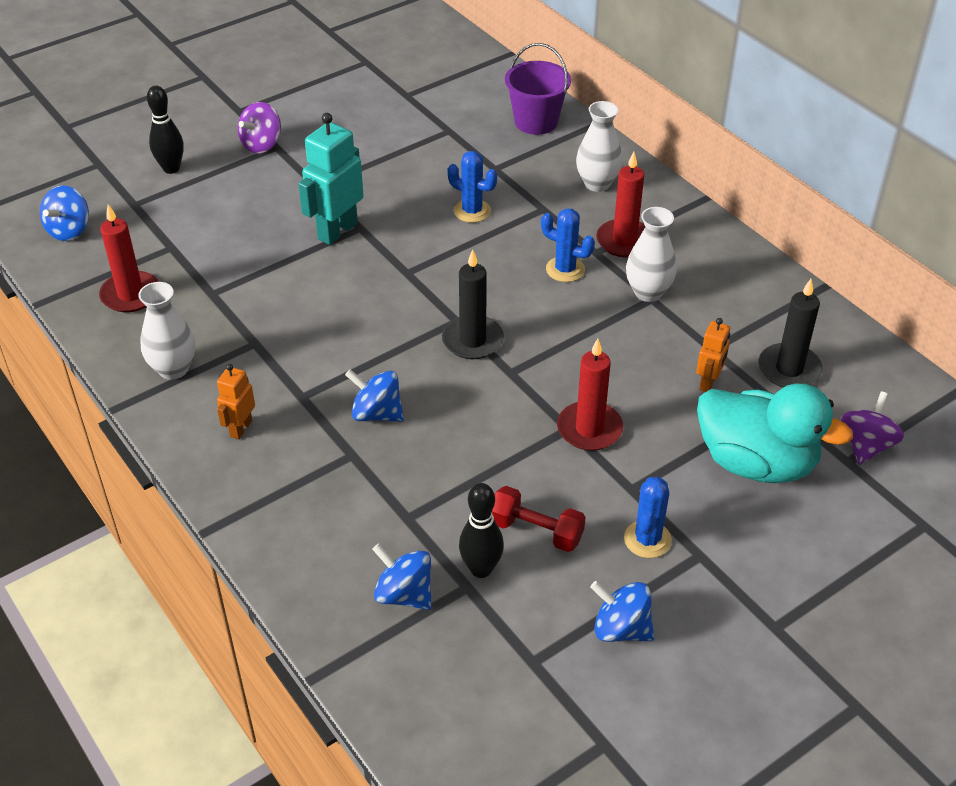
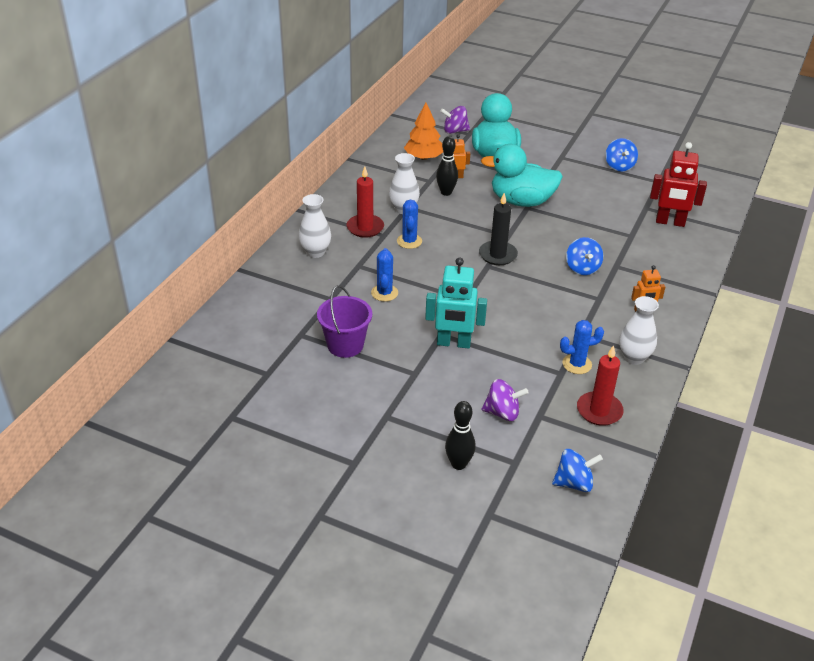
camera: 120 degrees left, 5 degrees down
(262, 144) = (389, 426): purple spinning top -> purple spinning top (502, 413)
(404, 594) = (670, 222): blue spinning top -> red robot
(481, 569) = (633, 207): black bowling pin -> black bowling pin (446, 192)
(536, 122) = (261, 297): purple bucket -> purple bucket (345, 345)
(536, 531) = (597, 199): red dumbbell -> none
(589, 429) = (521, 201): red candle -> turquoise duck
(647, 539) = (568, 171): blue cactus -> blue cactus (577, 364)
(789, 369) = (423, 157): black candle -> orange tree

